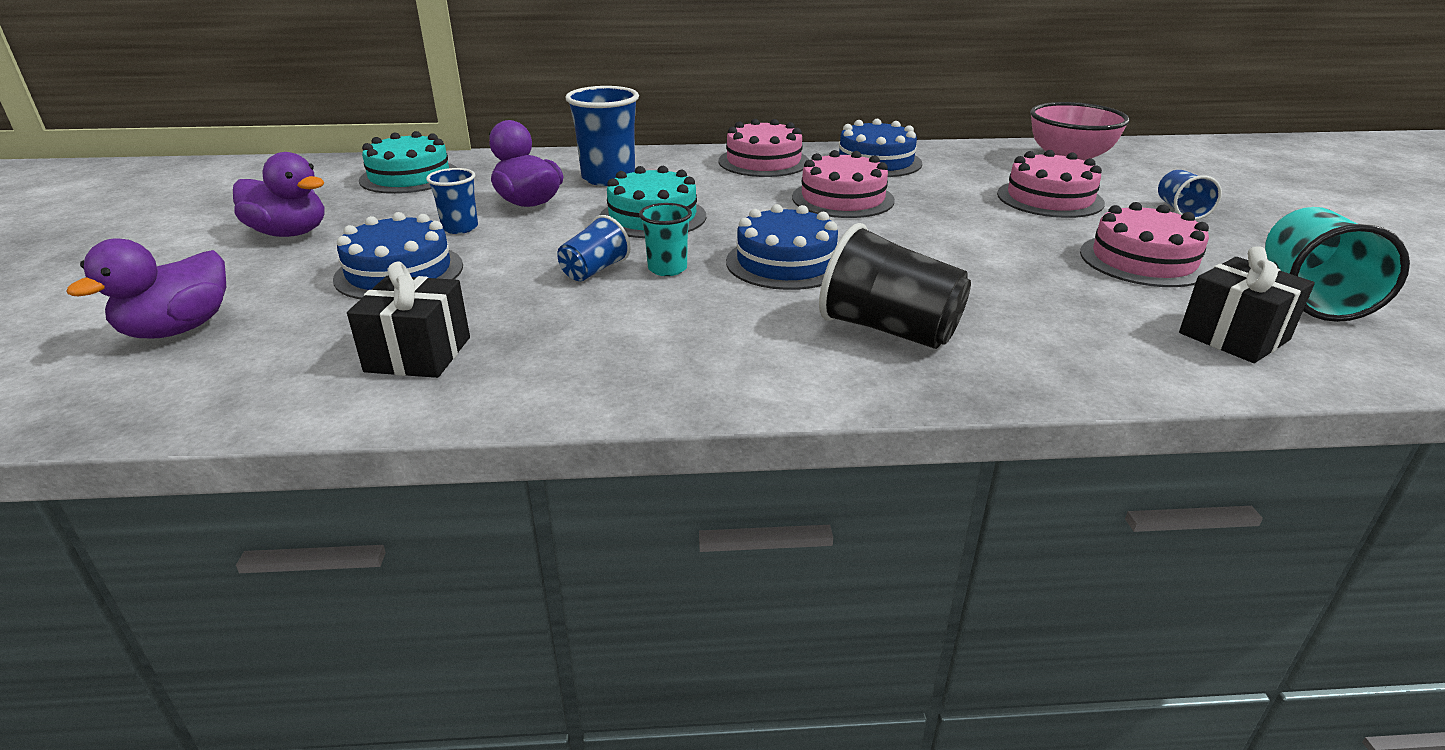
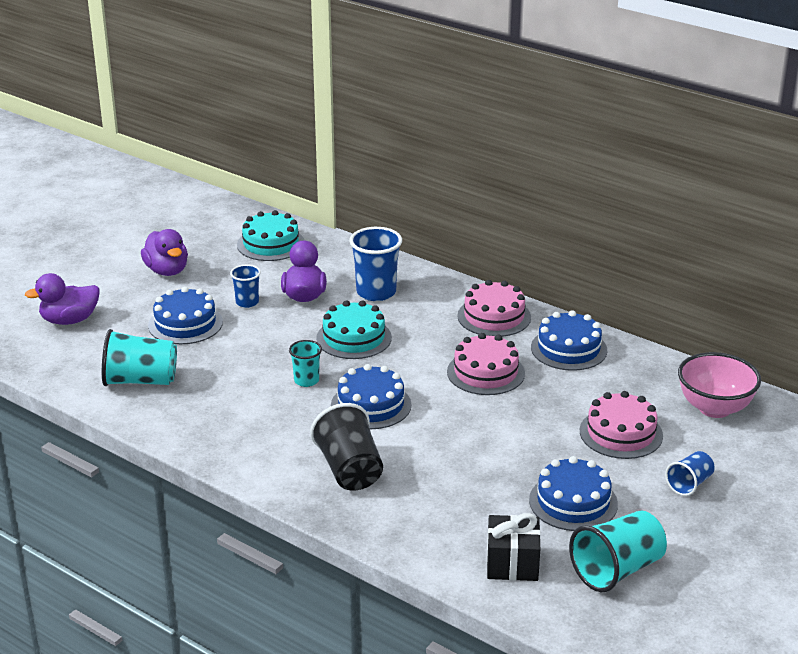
camera: 40 degrees right, 0 degrees up
(418, 354) = (140, 381): black gift -> turquoise cup
(594, 270) = (271, 365): blue cup -> none
(1143, 260) = (573, 502): pink cake -> blue cake

